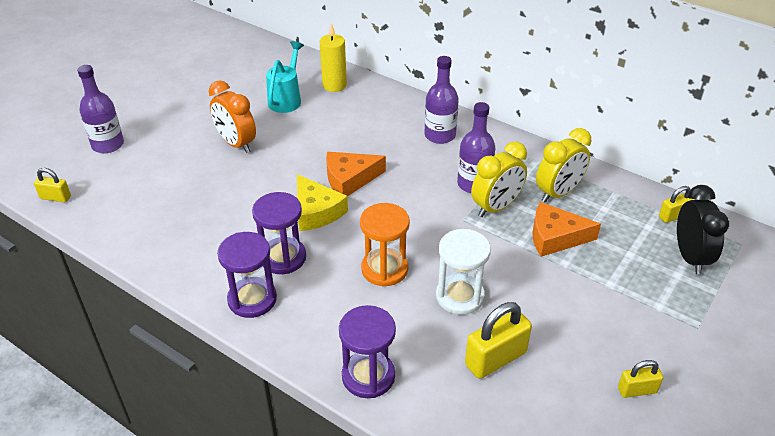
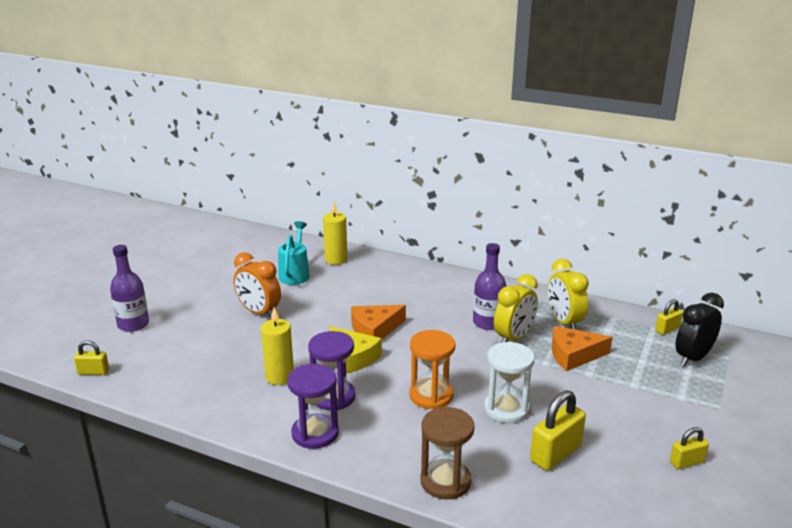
camera: 10 degrees left, 15 degrees down
(235, 226) = (279, 377): none -> yellow candle
(368, 376) = (445, 481): purple hourglass -> brown hourglass
(440, 135) = (444, 289): purple bottle -> none
(558, 193) = (564, 322): yellow clock -> yellow clock turned 120 degrees clockwise
(690, 257) = (693, 358): black clock -> black clock turned 120 degrees counterclockwise

